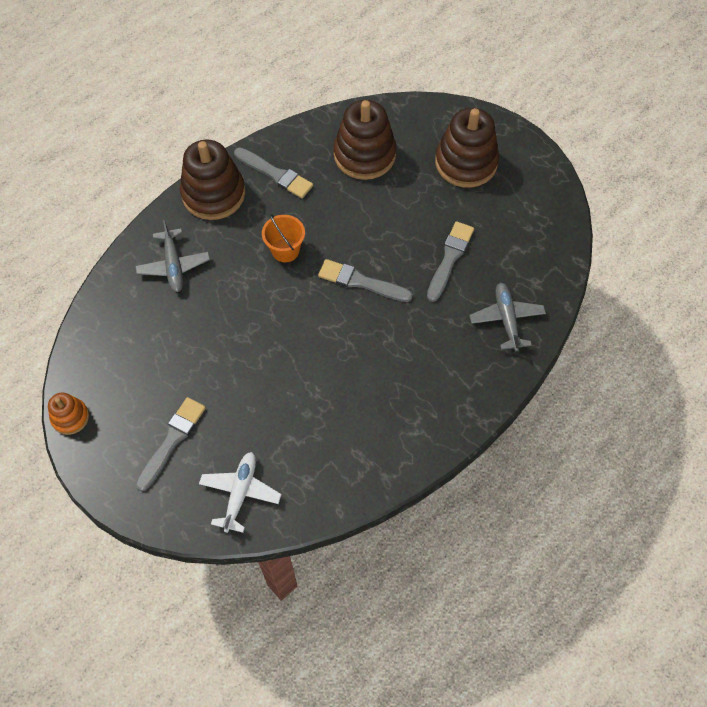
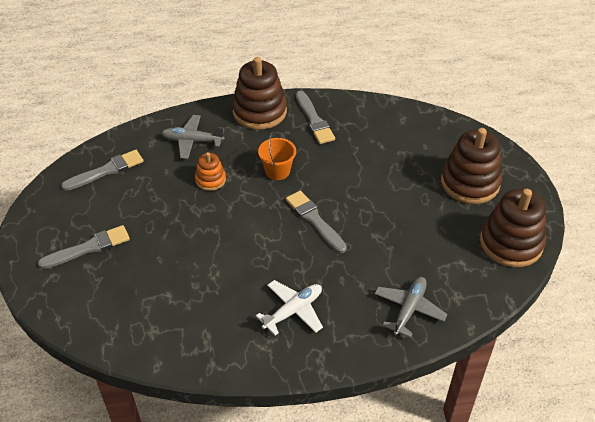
camera: 35 degrees right, 15 degrees down
(70, 417) = (41, 196): orange stacking toy -> orange stacking toy (210, 180)
(174, 265) = (192, 141): grey plane -> grey plane turned 75 degrees clockwise
(240, 493) = (100, 309): white plane -> white plane (293, 311)
(364, 155) = (392, 139): brown stacking toy -> brown stacking toy (511, 243)
(450, 258) = (398, 241): grey brush -> grey brush (106, 171)

